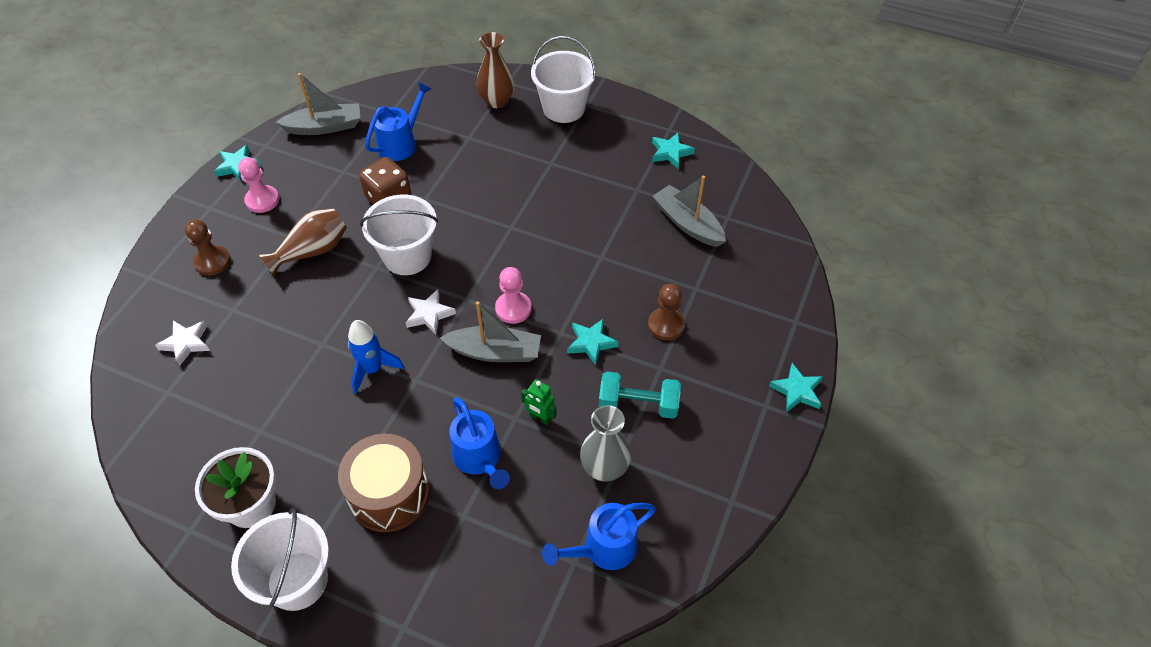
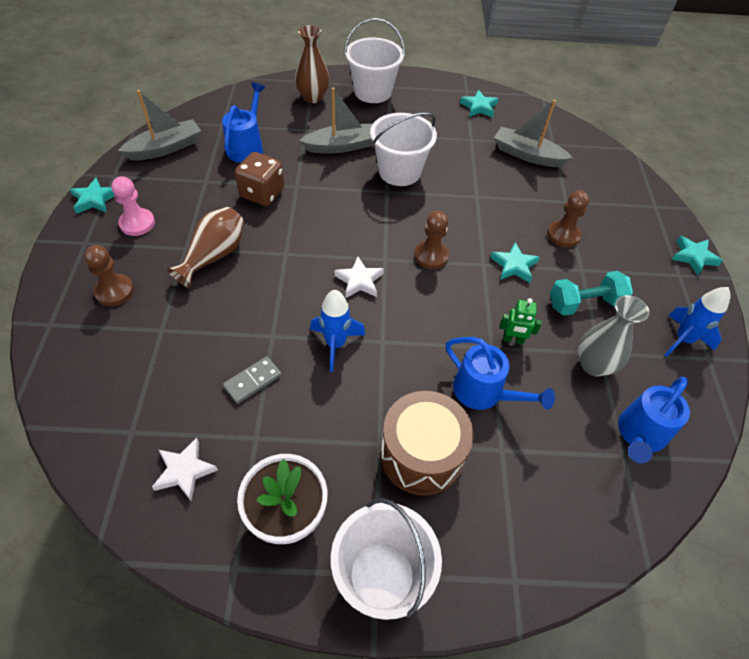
camera: 25 degrees left, 0 degrees up
(186, 343) = (127, 376): white star -> white star (184, 471)
(284, 380) = (253, 381): none -> grey domino
(407, 256) = (309, 237): white bucket -> white bucket (399, 172)
(495, 352) = (438, 296): grey boat -> grey boat (342, 146)
(513, 309) = (431, 256): pink pawn -> brown pawn
(717, 474) = (682, 340): none -> blue rocket

